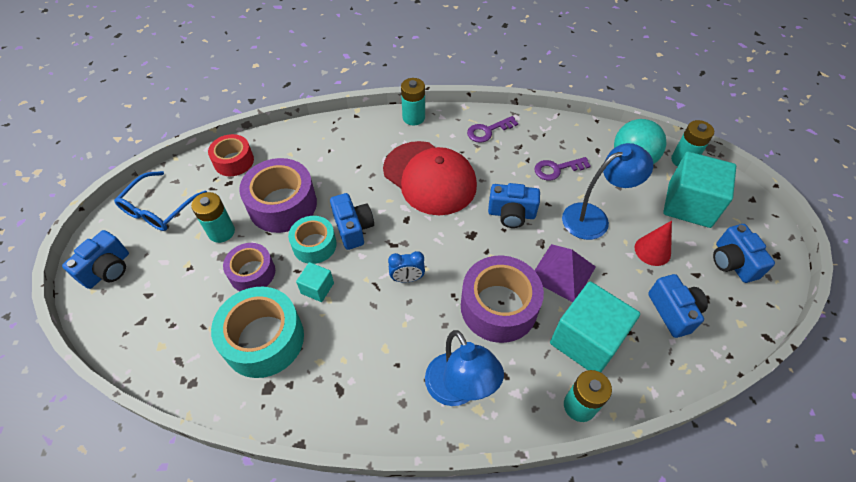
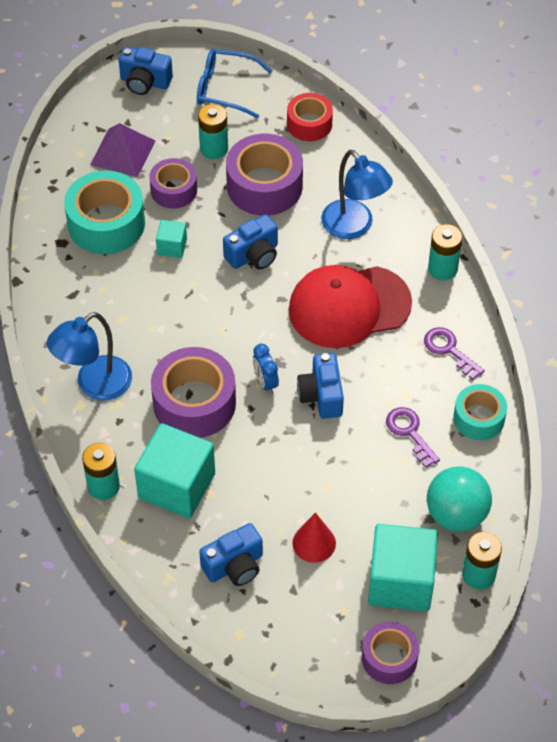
camera: 75 degrees right, 0 degrees up
(314, 245) = (222, 229): turquoise tape -> turquoise tape (479, 418)
(407, 278) = (205, 317): blue clock -> blue clock (265, 382)
(429, 178) = (349, 307): red cap -> red cap turned 45 degrees clockwise
(562, 272) = (255, 455): purple pyramid -> purple pyramid (122, 152)
(594, 218) = (344, 479): blue lamp -> blue lamp (354, 227)
(732, 262) = (322, 628): blue camera -> none
(756, 226) = (389, 658): none -> purple tape

